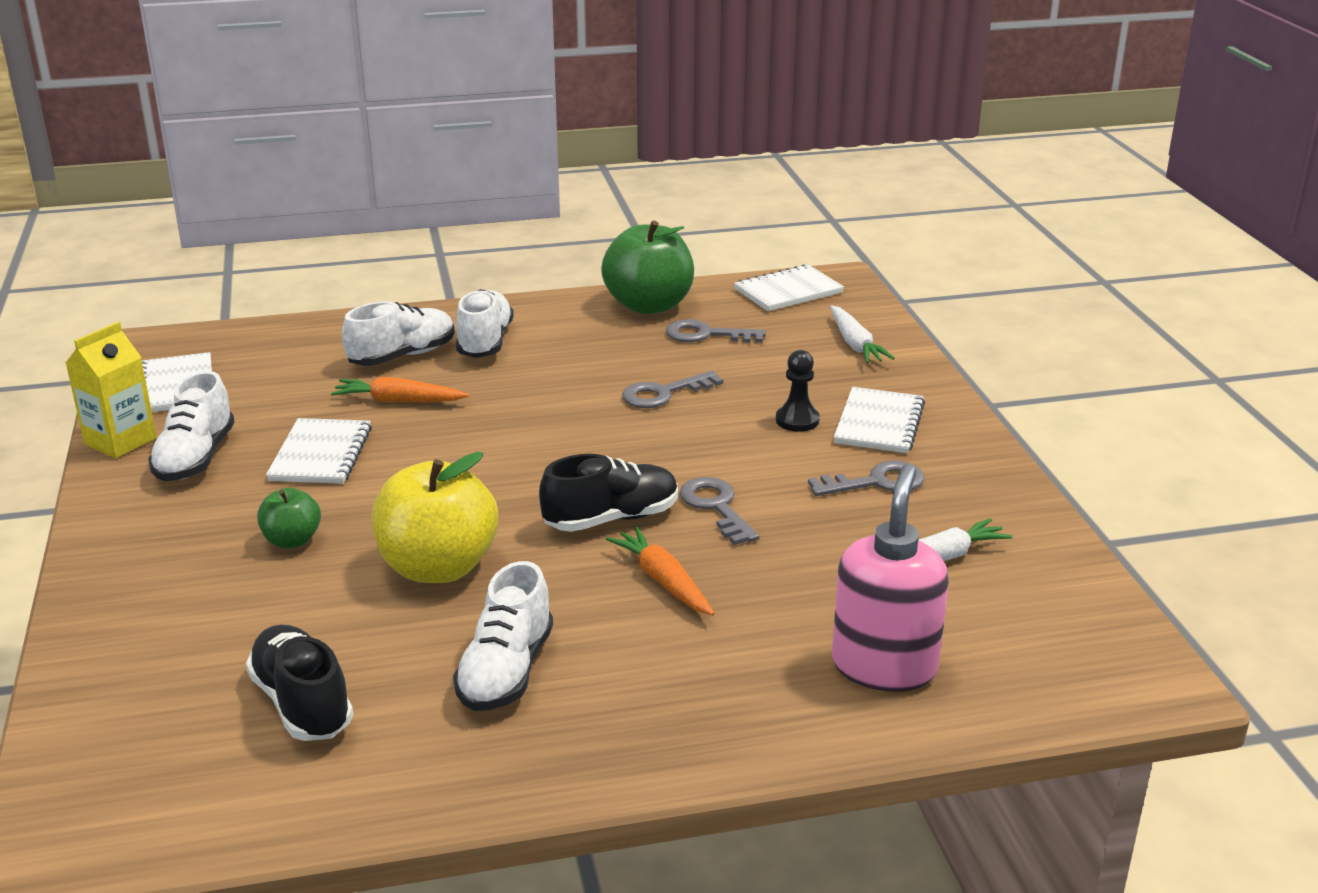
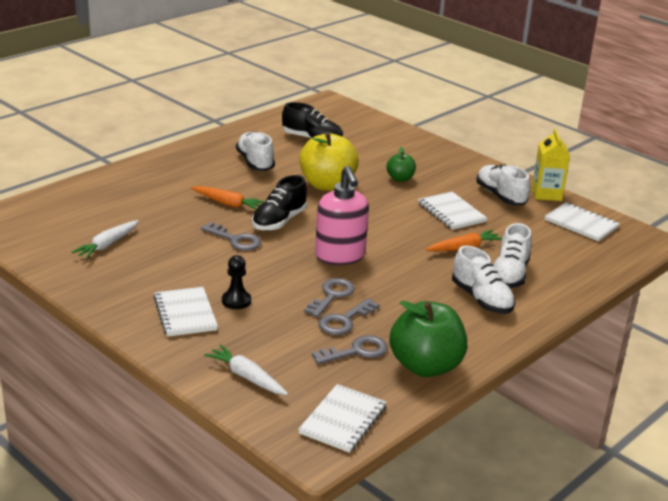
camera: 145 degrees right, 0 degrees up
(876, 482) = (162, 275): grey key -> grey key (344, 321)
(884, 666) = (109, 198): pink soap dispenser -> pink soap dispenser (340, 256)

